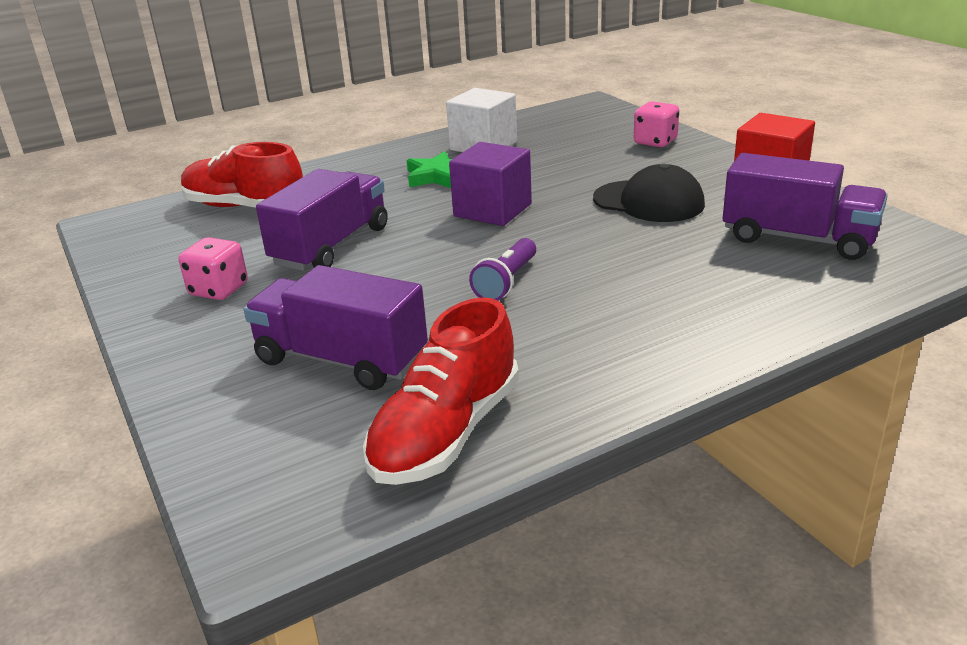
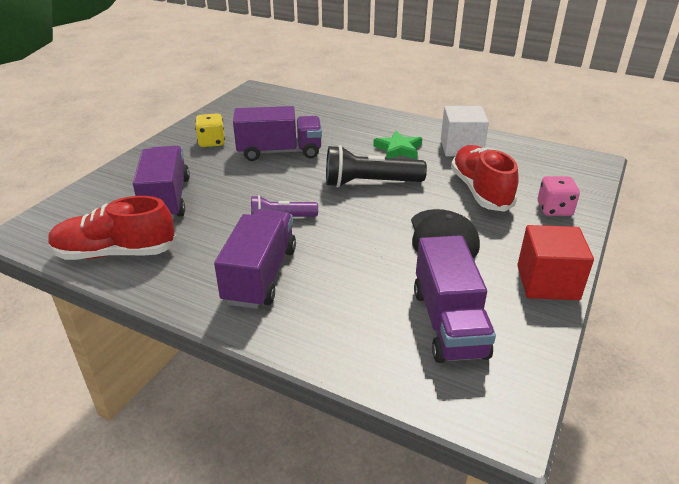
camera: 55 degrees right, 5 degrees up
(219, 290) = (212, 142): pink dice -> yellow dice
(245, 207) = (302, 113): red shoe -> red shoe (480, 191)
(492, 210) = (370, 183): purple cube -> black flashlight
(621, 323) = (260, 275): none -> purple truck

